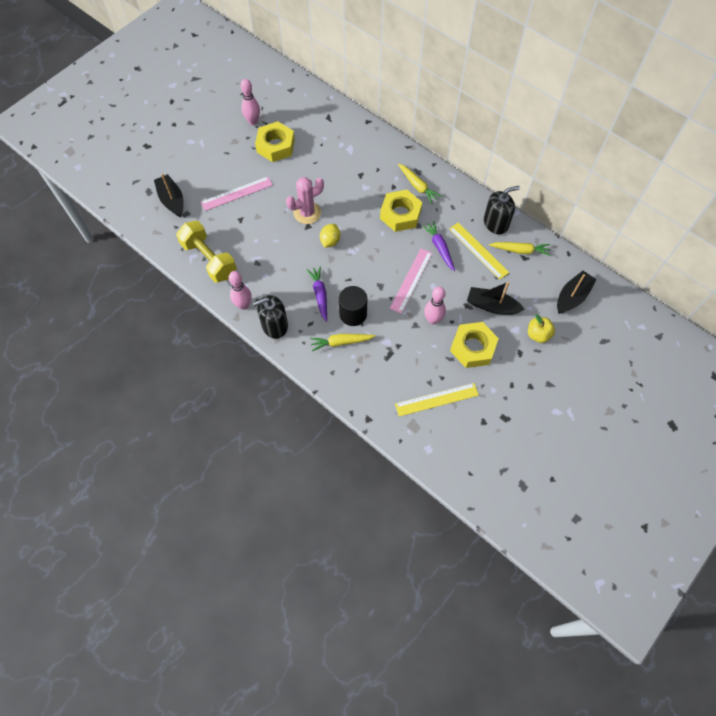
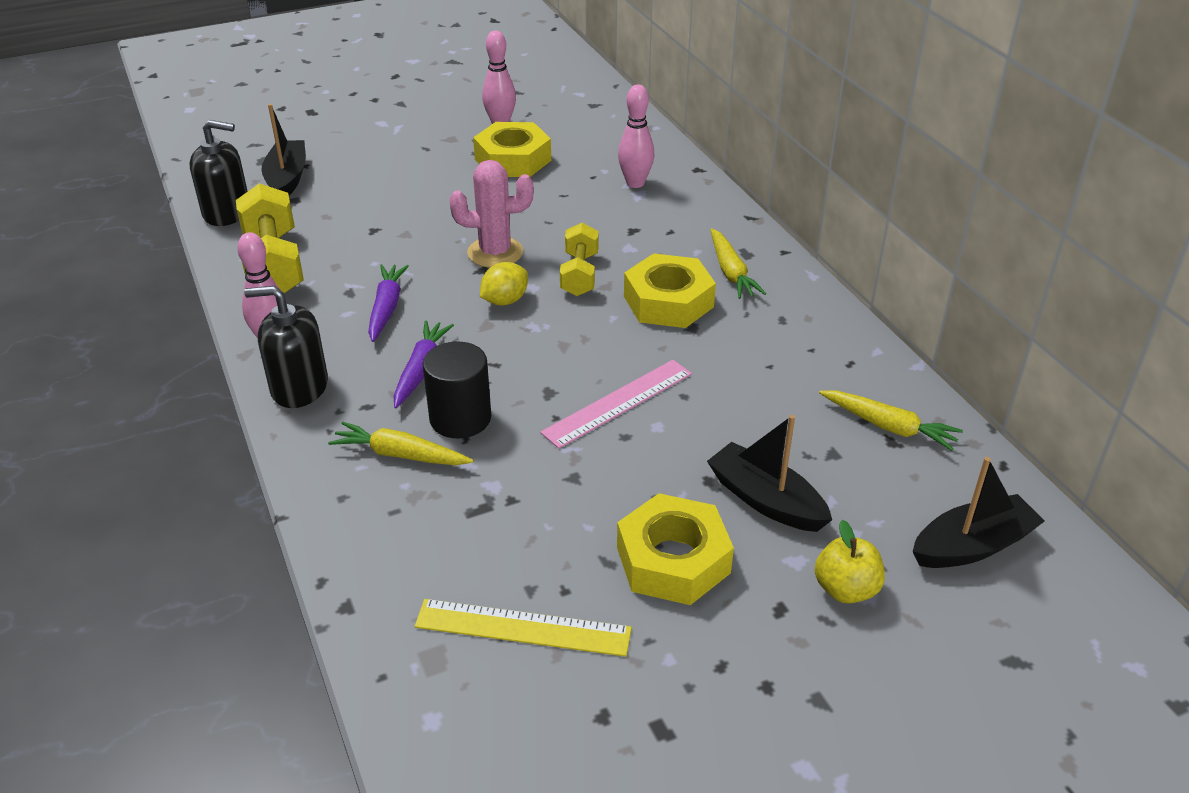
camera: 25 degrees right, 25 degrees down
(237, 193) = (397, 198): pink ruler -> none
(353, 212) = (579, 274): none -> yellow dumbbell
(433, 320) = (617, 481): pink bowling pin -> pink bowling pin (635, 183)
(439, 248) = (713, 371): purple carrot -> purple carrot (386, 308)
(478, 250) = (794, 399): yellow ruler -> none
(496, 223) = (860, 368): black soap dispenser -> black soap dispenser (227, 212)

